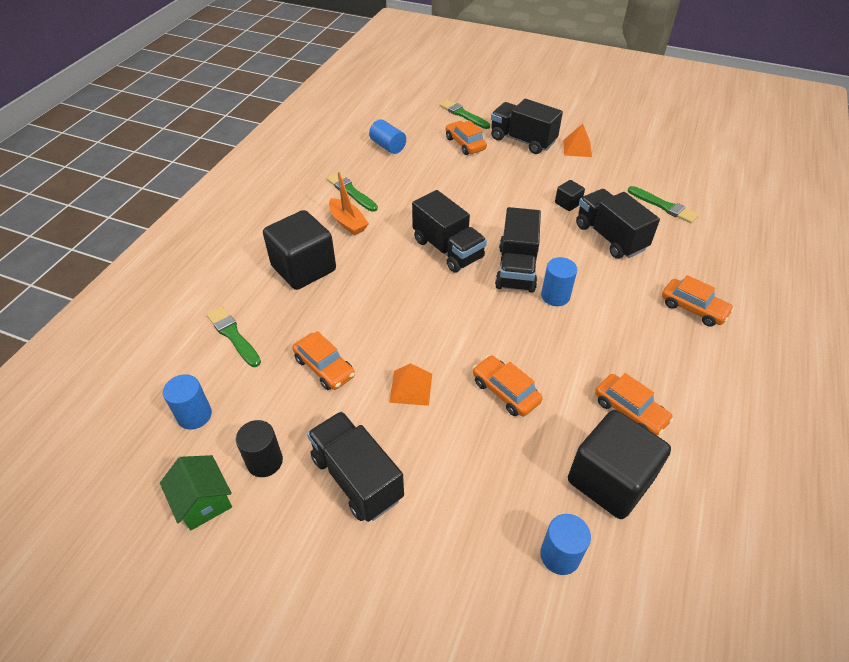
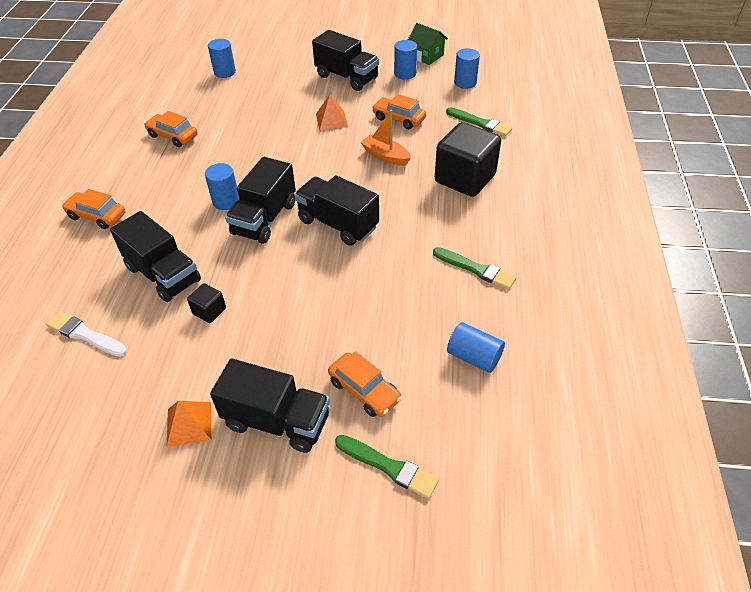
camera: 165 degrees right, 0 degrees up
(265, 461) = (405, 74): black cylinder -> blue cylinder
(348, 223) = (454, 230): orange boat -> orange boat (385, 156)
(505, 391) = (263, 130): orange car -> none
(516, 268) = (265, 219): black truck -> black truck turned 150 degrees counterclockwise
(609, 480) = (193, 102): black cube -> none
(663, 206) = (85, 335): green brush -> white brush

